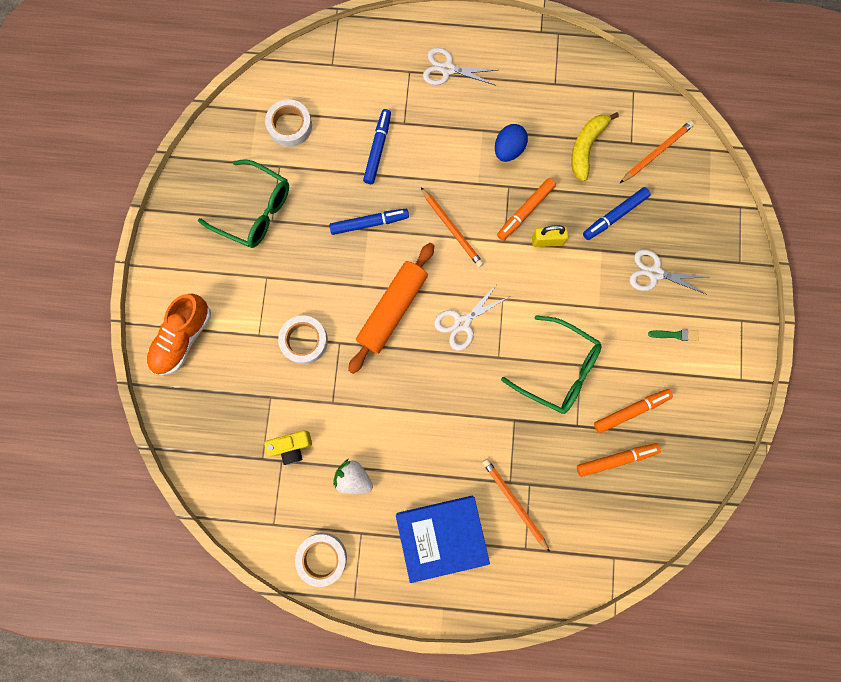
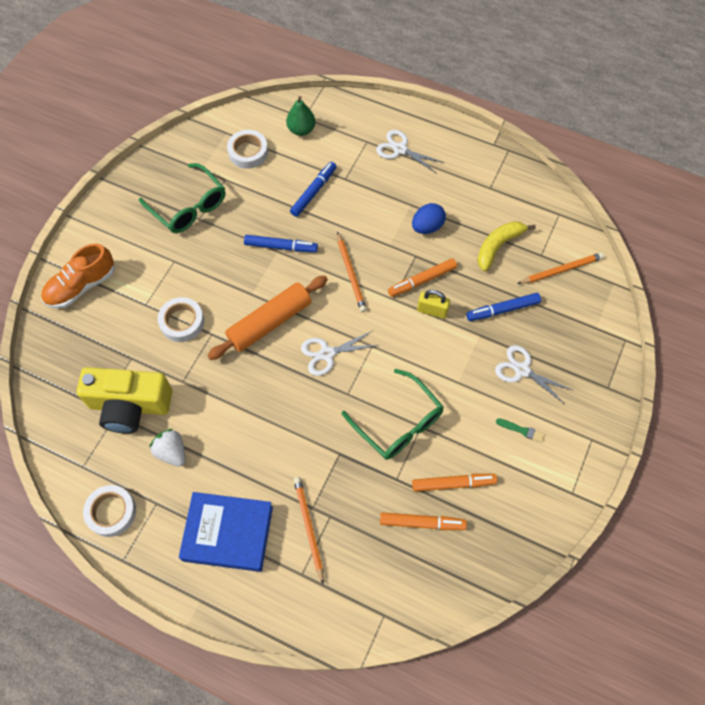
camera: 20 degrees right, 15 degrees down
(291, 447) = (130, 406): yellow camera -> yellow camera, size x2.03
(335, 80) = (301, 130): none -> green pear

